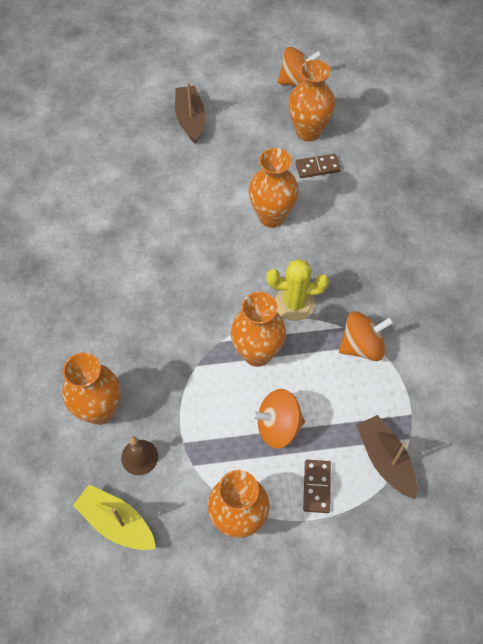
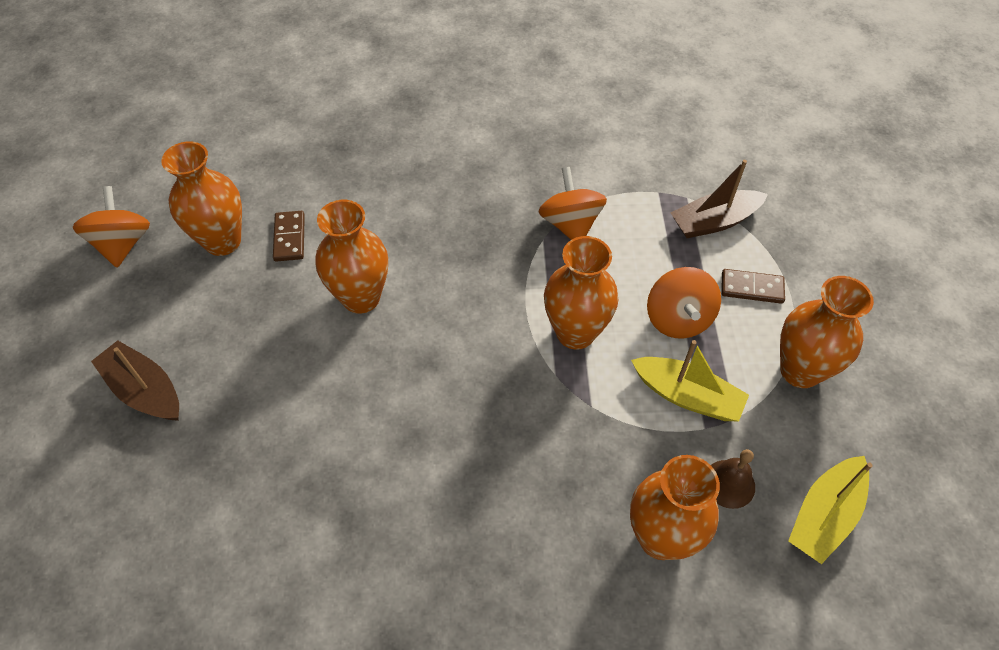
camera: 85 degrees left, 5 degrees down
(190, 119) = (145, 390): brown boat -> brown boat turned 45 degrees clockwise
(209, 431) = (687, 396): none -> yellow boat
(294, 303) = (504, 285): yellow cactus -> none

